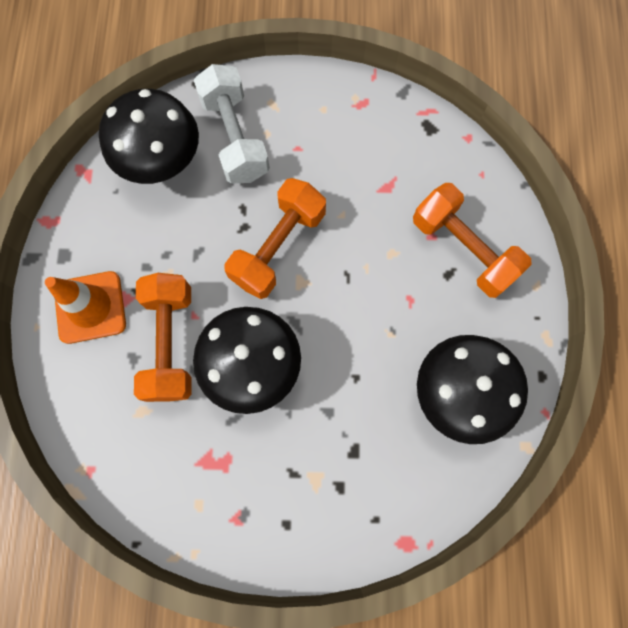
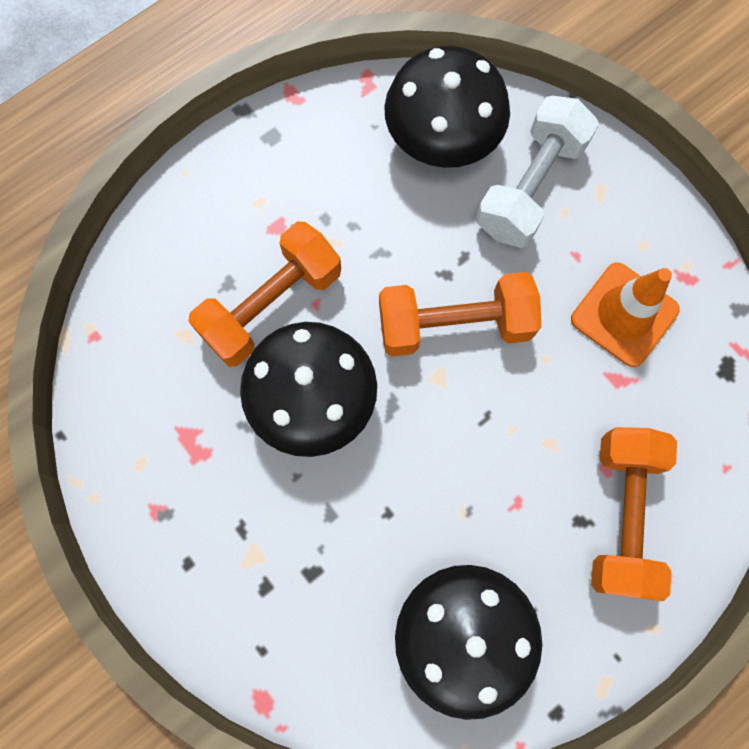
camera: 50 degrees right, 0 degrees up
(90, 307) = (243, 203): orange traffic cone -> orange traffic cone (624, 314)

